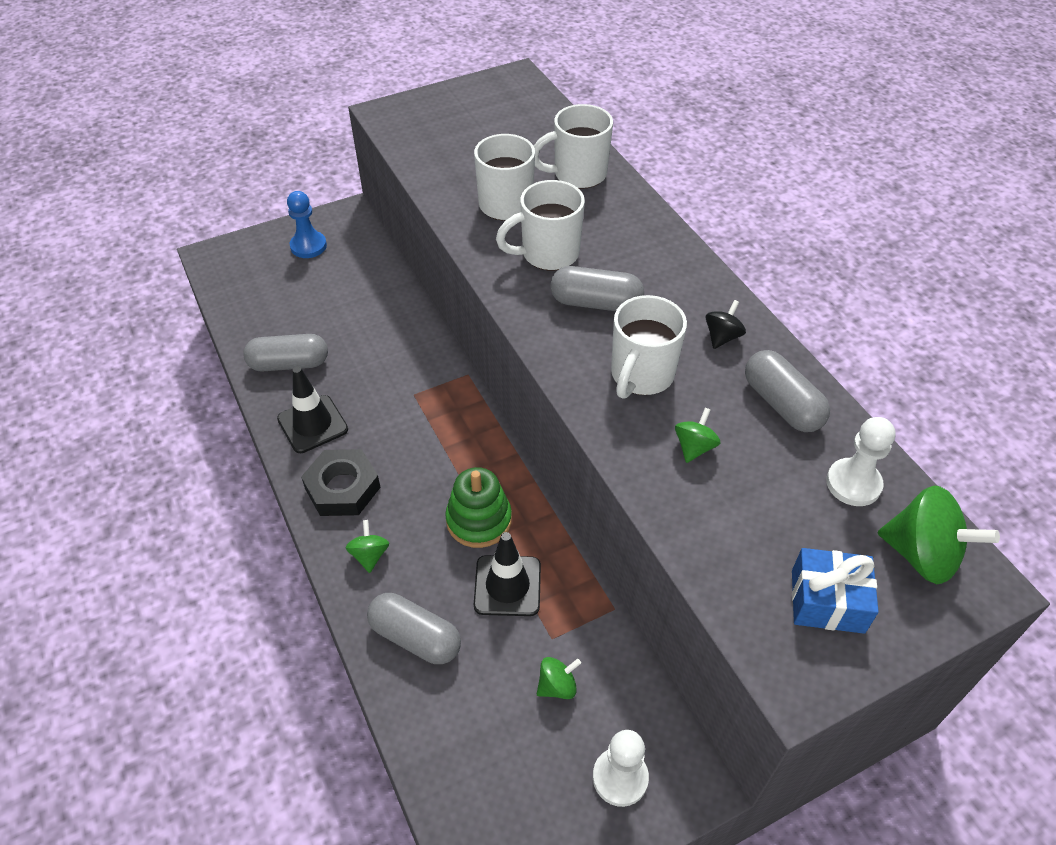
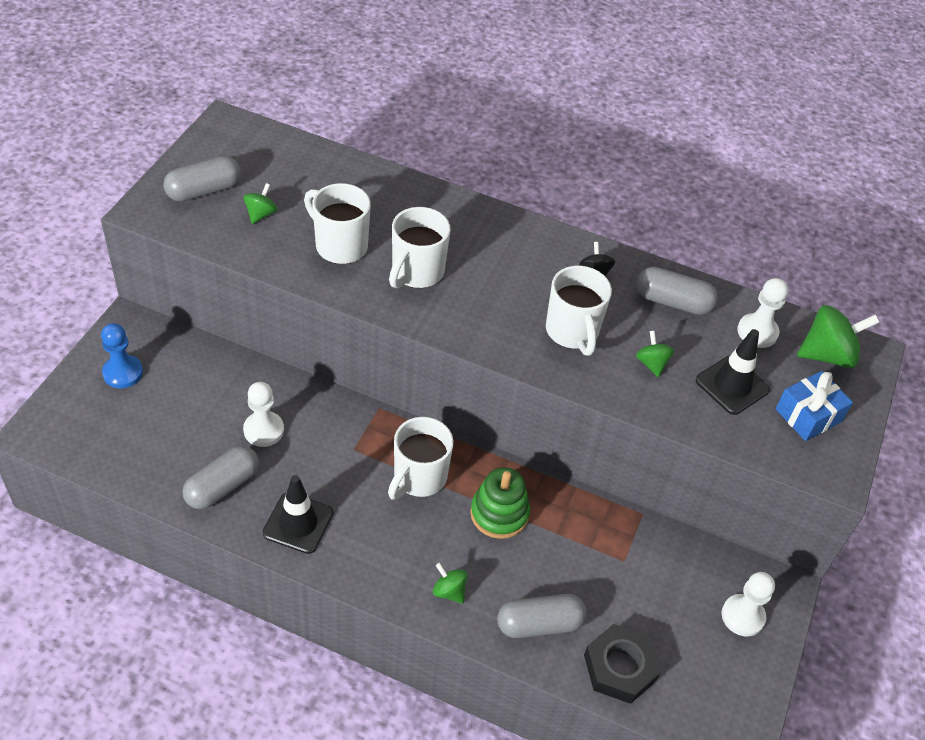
camera: 45 degrees left, 0 degrees up
(342, 488) = (376, 556): black nut -> black nut (620, 667)
(361, 340) = (263, 430): none -> white pawn
(507, 586) = (563, 546): black traffic cone -> black traffic cone (732, 385)
(557, 686) = (656, 588): green spinning top -> green spinning top (261, 214)
(577, 174) = (370, 192): white mug -> white mug (418, 478)
(596, 303) = (489, 294): grey capsule -> grey capsule (204, 190)

